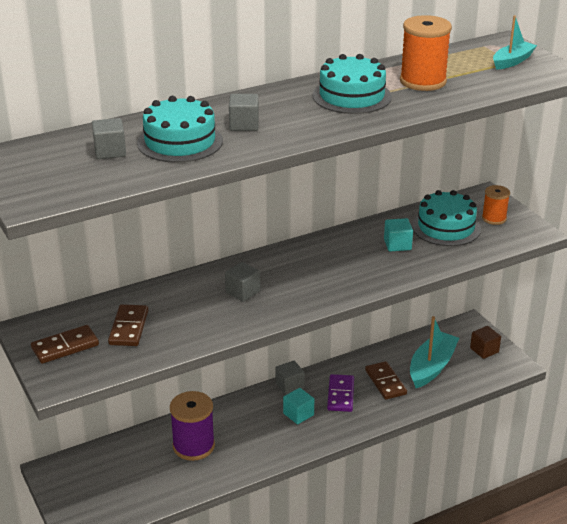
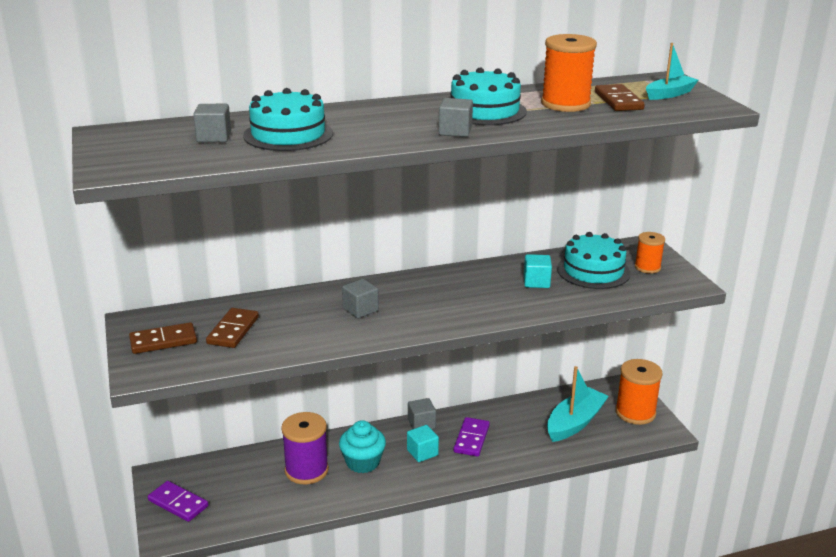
camera: 10 degrees right, 5 degrees down
(79, 495) = (178, 503): none -> purple domino
(244, 125) = (361, 126): grey cube -> grey cube (455, 131)
(245, 431) = (362, 462): none -> turquoise cupcake
(385, 382) = (522, 432): brown domino -> brown domino (618, 101)
(484, 350) = (635, 413): brown cube -> orange spool

